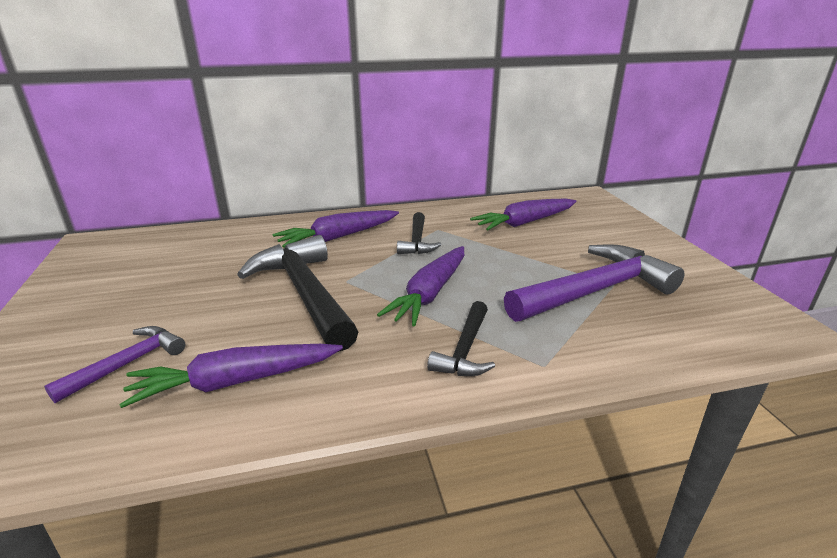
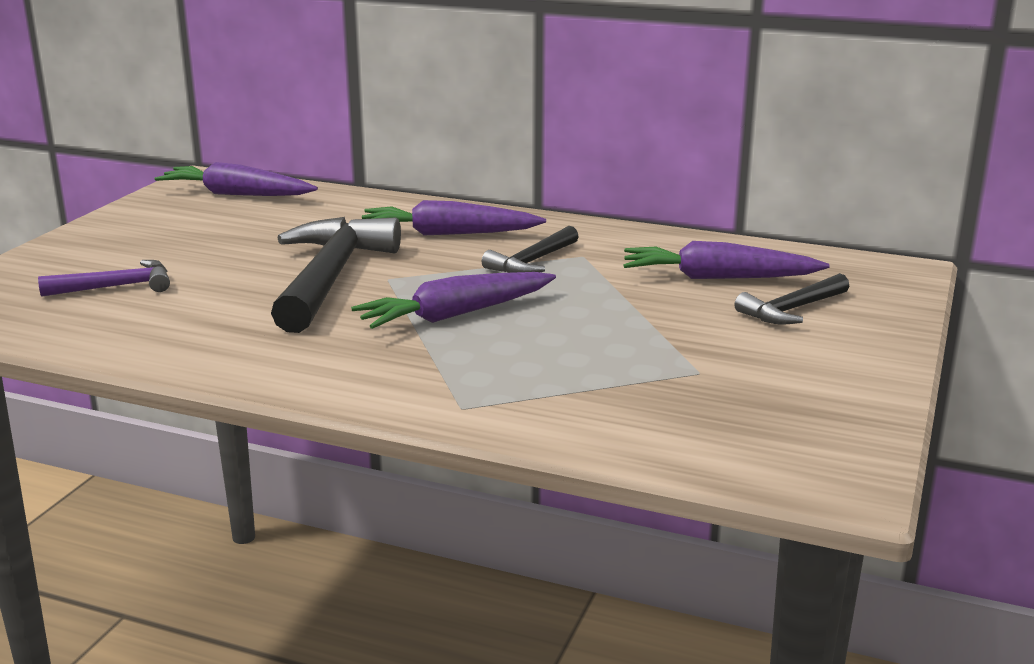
camera: 35 degrees right, 5 degrees down
(236, 382) = (176, 325): purple carrot -> purple carrot (237, 194)
(465, 350) = (405, 370): black hammer -> black hammer (791, 310)
(595, 291) = (657, 370): purple hammer -> none

